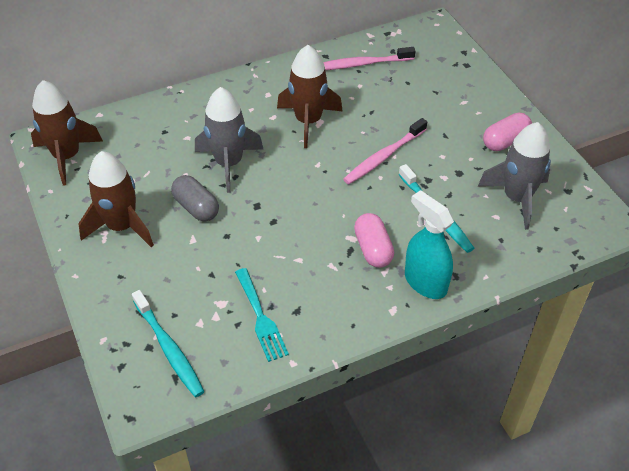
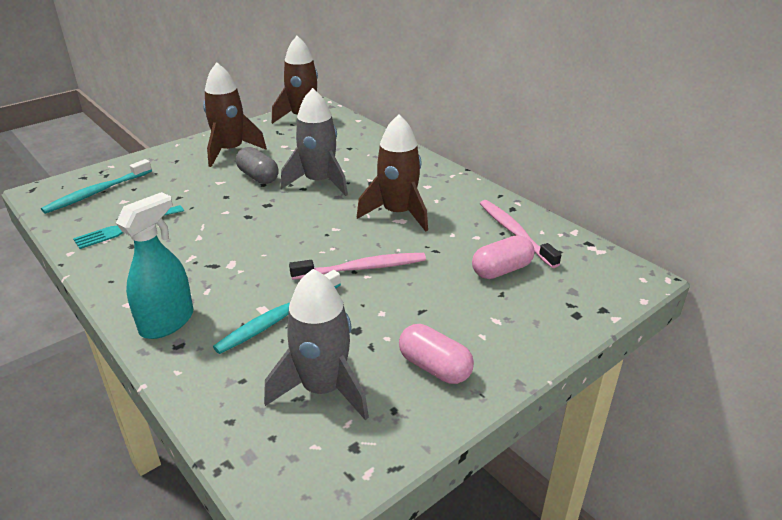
camera: 75 degrees right, 15 degrees down
(196, 207) = (258, 177): grey capsule -> grey capsule turned 75 degrees counterclockwise
(373, 249) = (216, 279): pink capsule -> pink capsule (501, 270)
(383, 157) = (362, 268): pink toothbrush -> pink toothbrush turned 135 degrees clockwise

